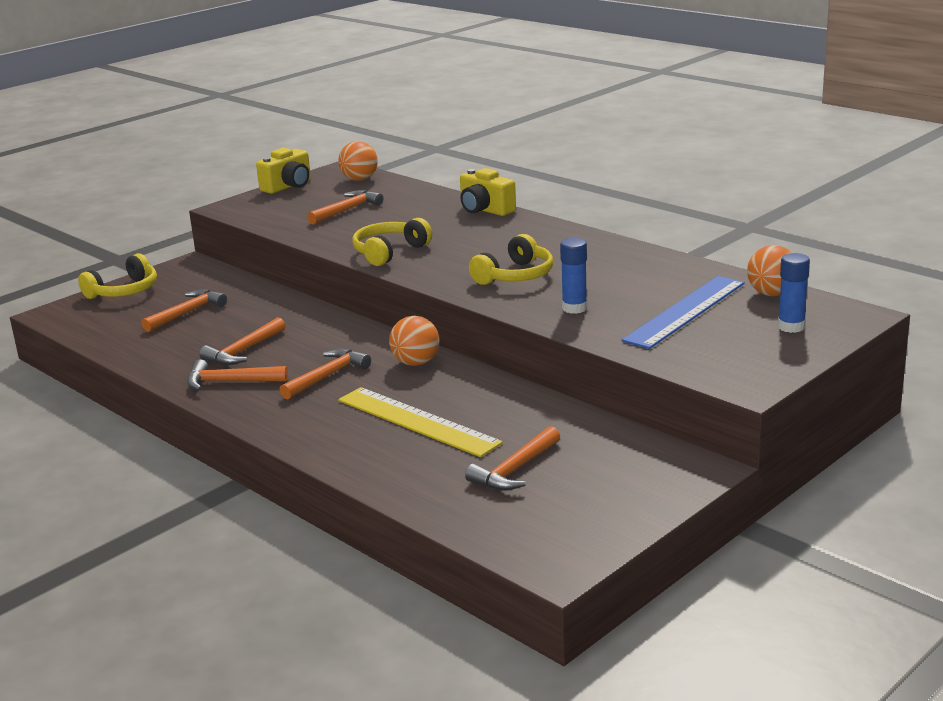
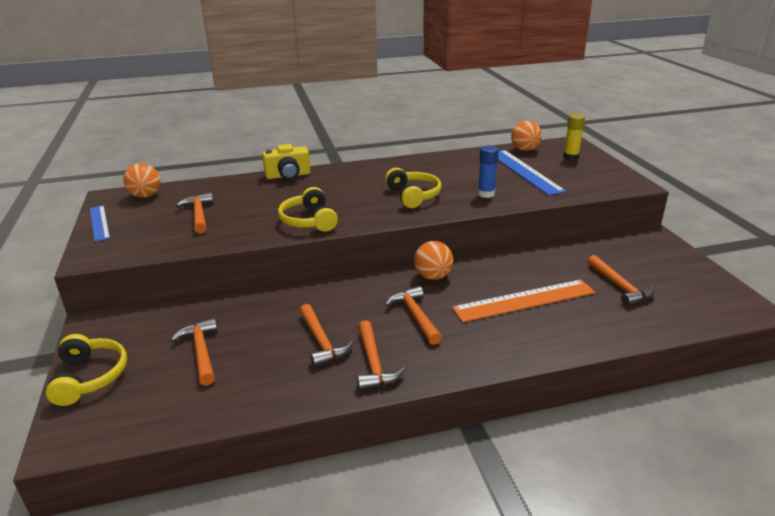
camera: 60 degrees left, 5 degrees up
(230, 382) = (373, 363): orange hammer -> orange hammer turned 45 degrees counterclockwise
(288, 186) = (99, 223): yellow camera -> blue ruler
(417, 421) = (524, 300): yellow ruler -> orange ruler
(791, 327) = (570, 157): blue glue stick -> yellow glue stick

